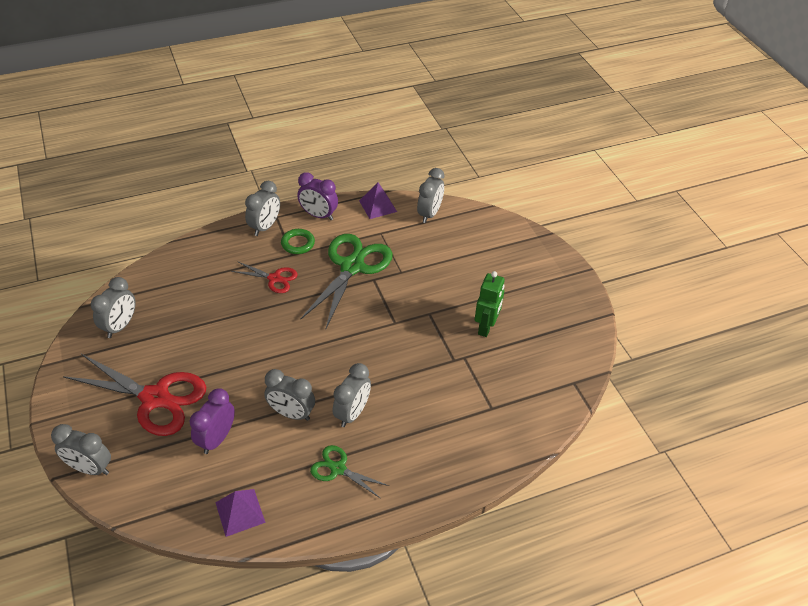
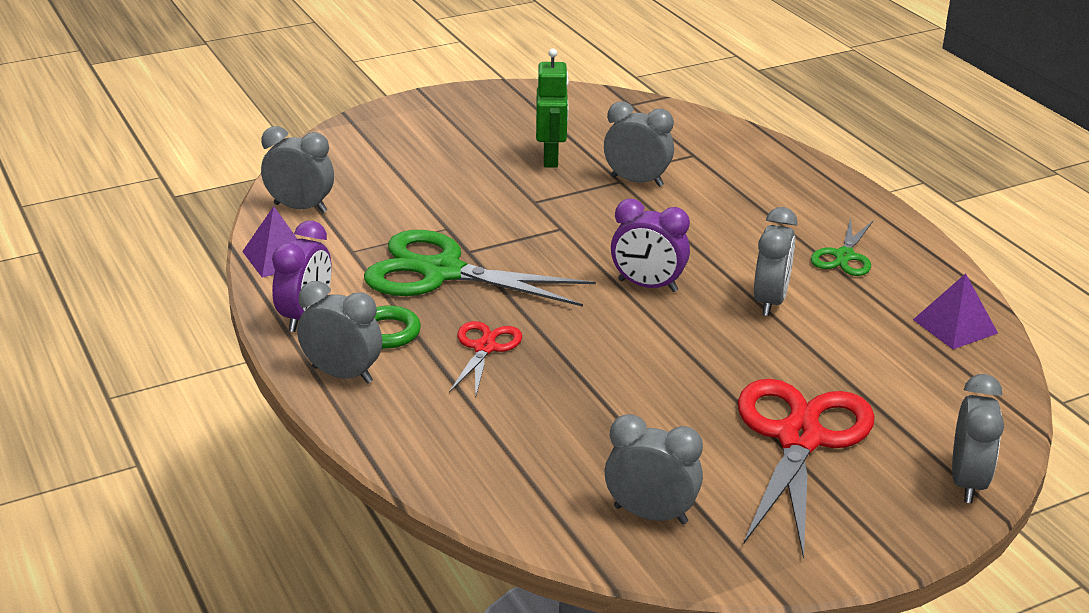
camera: 95 degrees left, 15 degrees down
(217, 439) = (847, 363): purple clock -> purple clock (647, 286)
(352, 413) = (746, 252): grey clock -> grey clock (637, 181)
(486, 327) = (551, 159): green robot -> green robot turned 75 degrees clockwise

